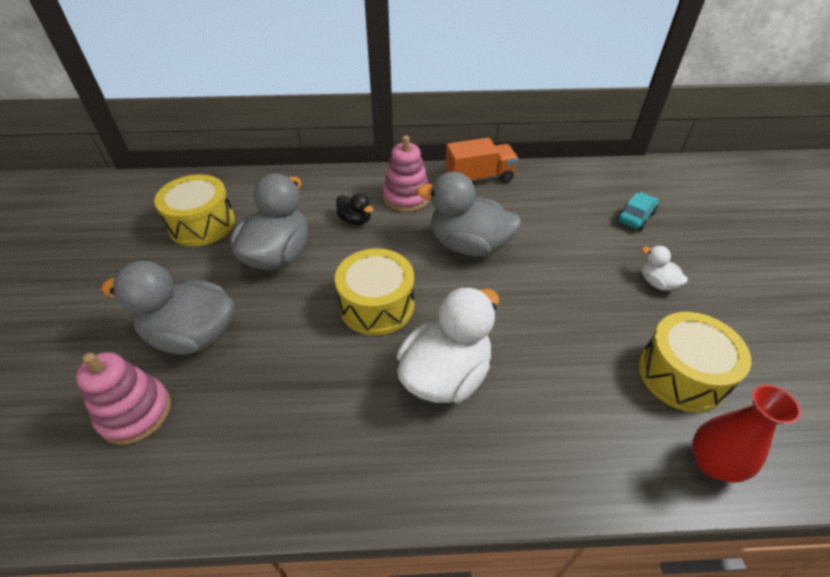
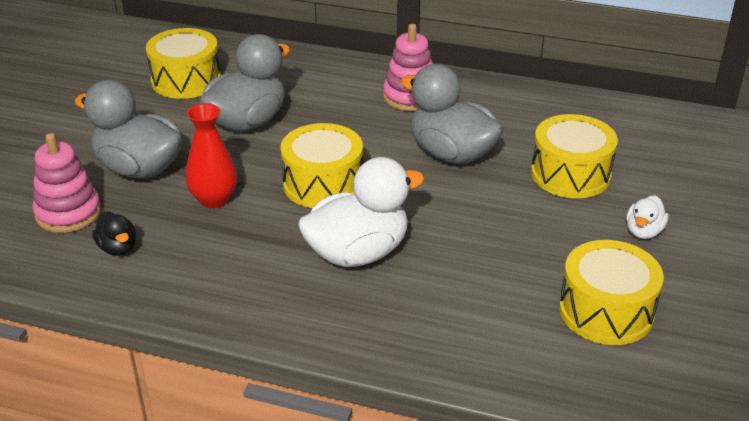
camera: 20 degrees right, 10 degrees down
(355, 220) = (342, 107): black duck -> black duck (118, 248)
(479, 177) = (506, 93): orange truck -> none
(570, 241) = (570, 174): none -> yellow drum
(635, 217) = (669, 167): turquoise car -> none
(657, 283) = (643, 232): white duck -> white duck turned 135 degrees counterclockwise
(712, 463) = (580, 381): red vase -> red vase (214, 199)

